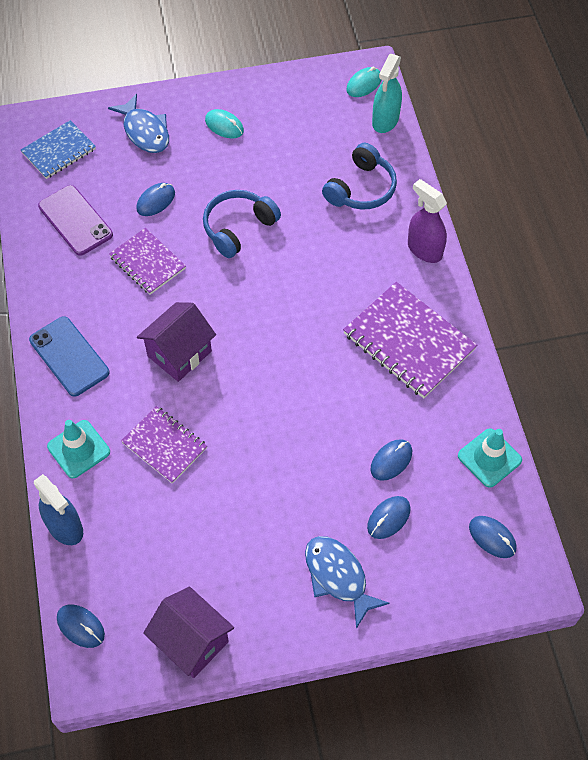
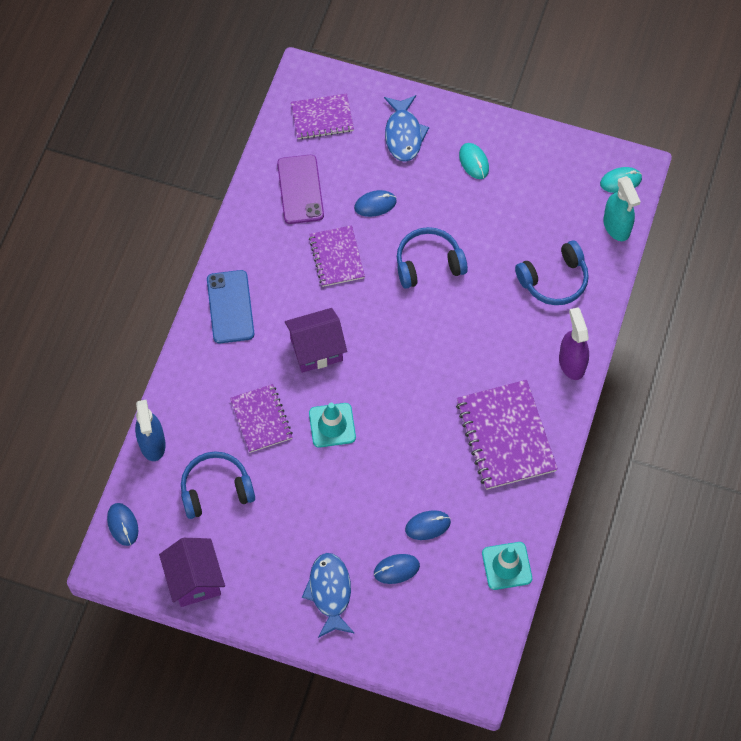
camera: 30 degrees right, 5 degrees up
(59, 151) = (322, 118): blue notebook -> purple notebook
(78, 449) = (195, 387): turquoise traffic cone -> turquoise traffic cone (332, 425)
(159, 538) = (216, 490): none -> blue headphones
(385, 120) = (616, 226): turquoise spray bottle -> turquoise spray bottle turned 75 degrees counterclockwise
(492, 537) = (466, 628): blue mouse -> none

